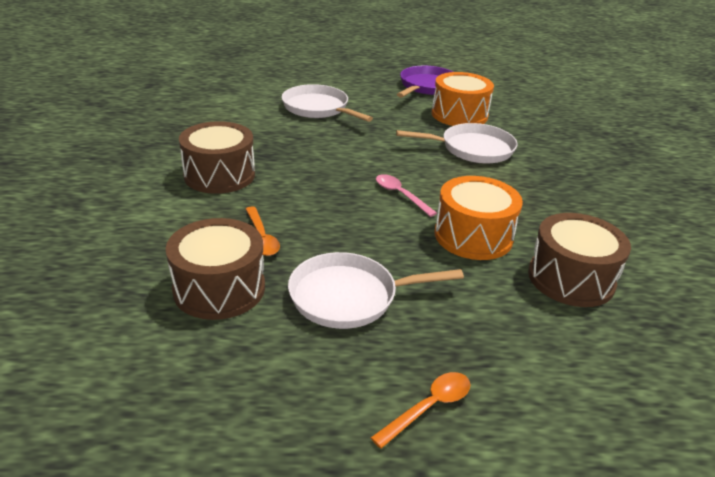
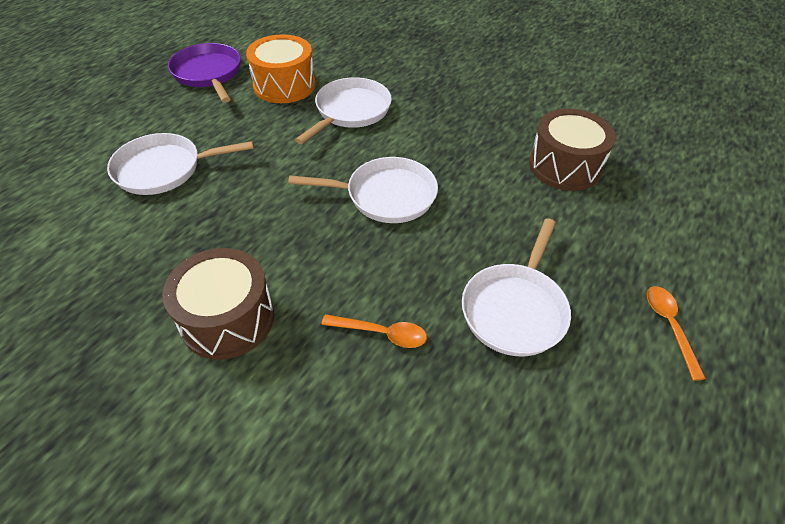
camera: 55 degrees left, 15 degrees up
(219, 288) = (446, 407): brown drum -> none
(400, 195) = (386, 196): pink spoon -> white pan
(473, 236) = (480, 185): orange drum -> none

